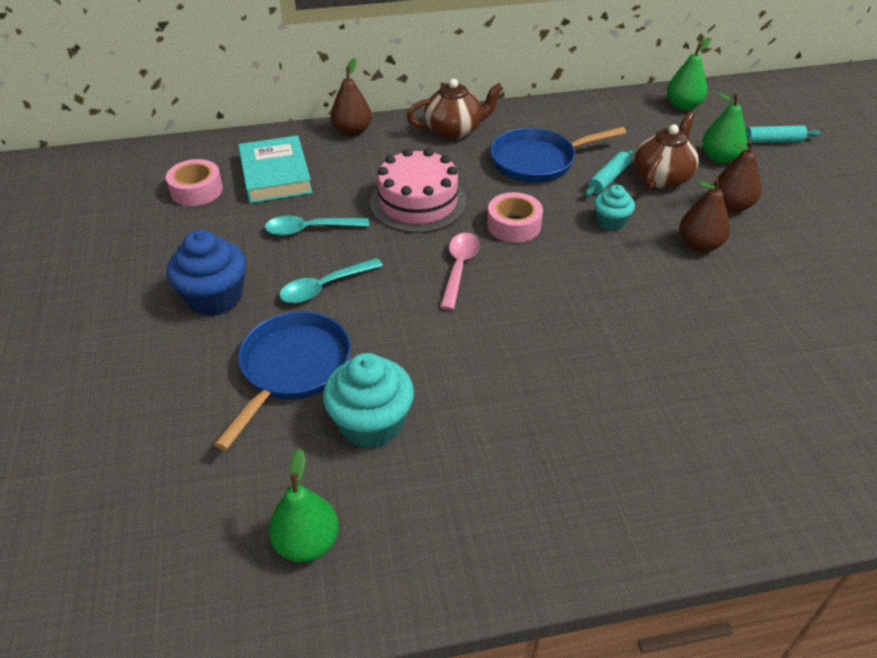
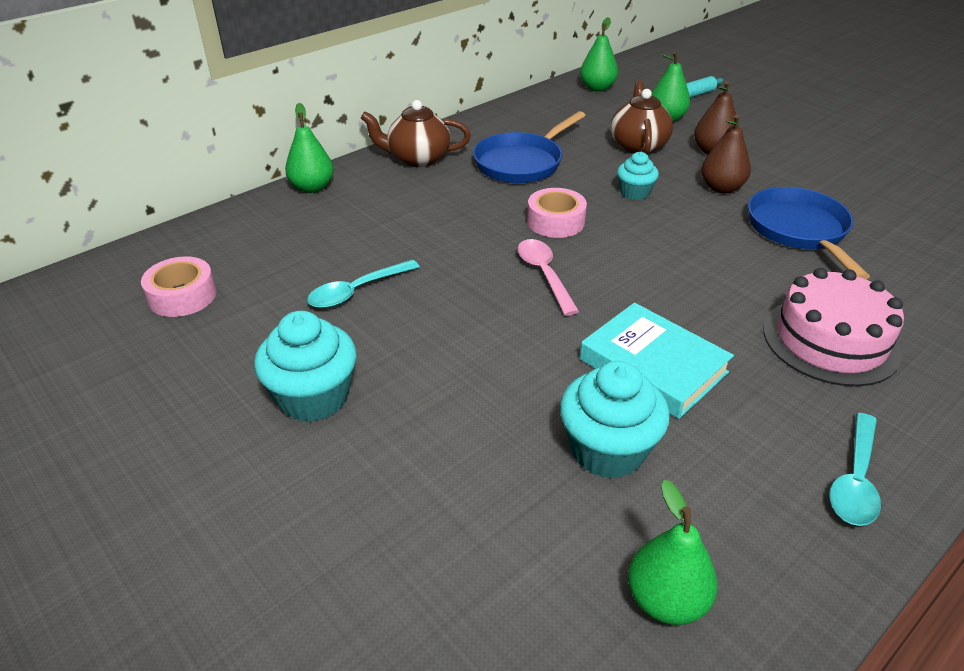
camera: 30 degrees left, 5 degrees down
(215, 298) = (313, 397): blue cupcake -> turquoise cupcake
(275, 175) = (265, 252): turquoise book -> turquoise book (653, 366)
(292, 369) = (474, 433): blue pan -> blue pan (799, 230)
(324, 287) = (428, 340): turquoise spoon -> turquoise spoon (855, 480)
(352, 131) = (312, 187): brown pear -> green pear
(418, 202) = (445, 231): pink cake -> pink cake (830, 340)
(454, 130) = (417, 159): brown teapot -> brown teapot turned 135 degrees counterclockwise
(608, 179) = (596, 159): turquoise rolling pin -> none

